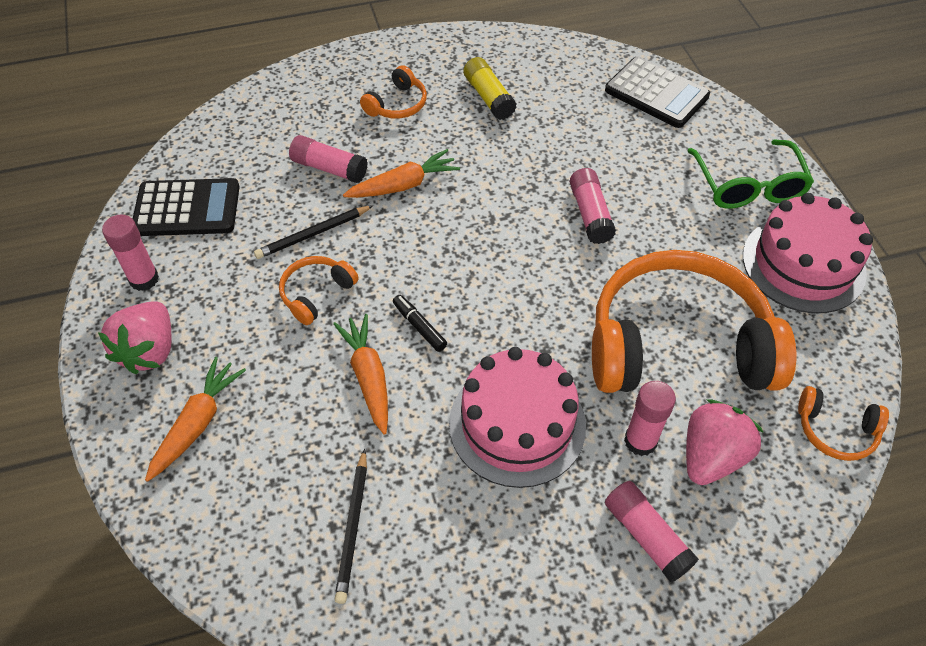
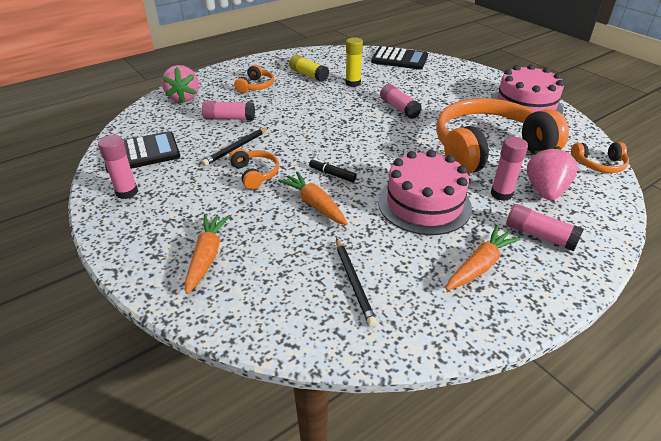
camera: 20 degrees left, 15 degrees down
(149, 351) = (149, 227): pink strawberry -> pink strawberry (184, 98)
(316, 294) = (255, 174): orange headphones -> orange headphones turned 135 degrees clockwise
(403, 185) = (281, 117): orange carrot -> orange carrot (480, 265)
(548, 135) = (353, 83): none -> yellow glue stick
(748, 186) = (474, 83): green glasses -> none

